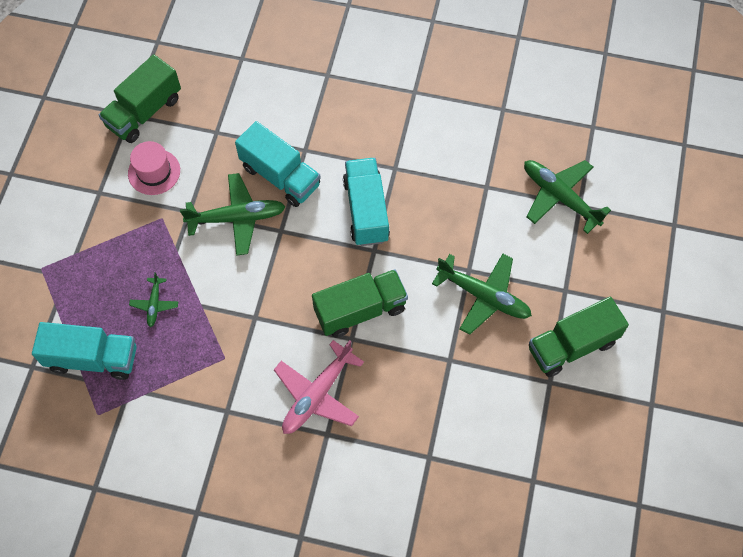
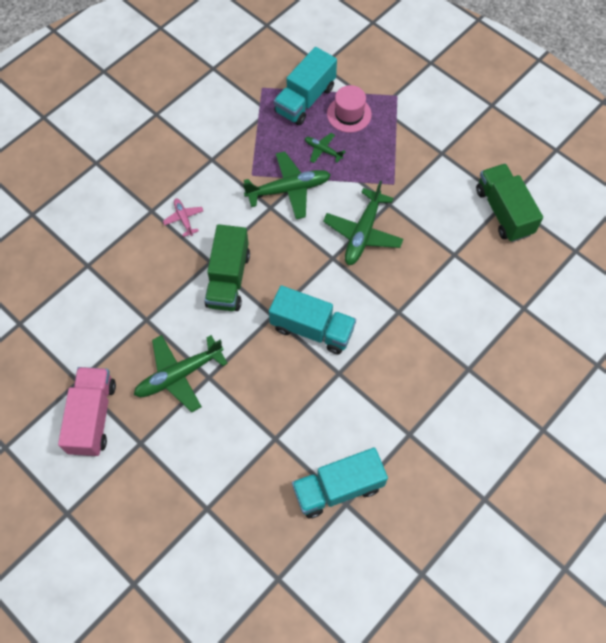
camera: 120 degrees right, 0 degrees up
(154, 172) = (440, 195): pink hat -> pink hat (349, 114)
(280, 176) = (383, 281): turquoise truck -> turquoise truck (338, 488)
(317, 394) = (184, 219): pink plane -> pink plane, size x0.52
(560, 197) = (225, 496): green plane -> green plane (288, 189)
(572, 345) = (93, 417): green truck -> pink truck

